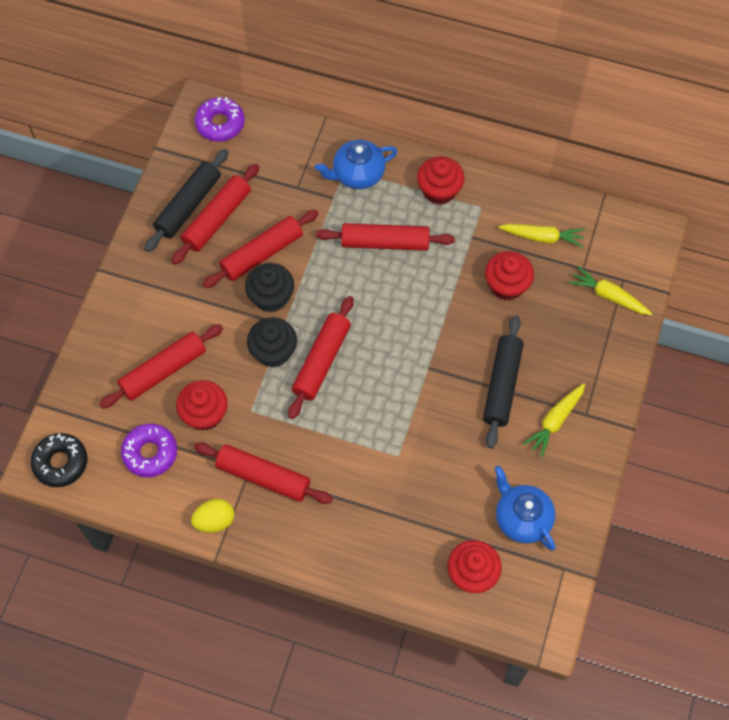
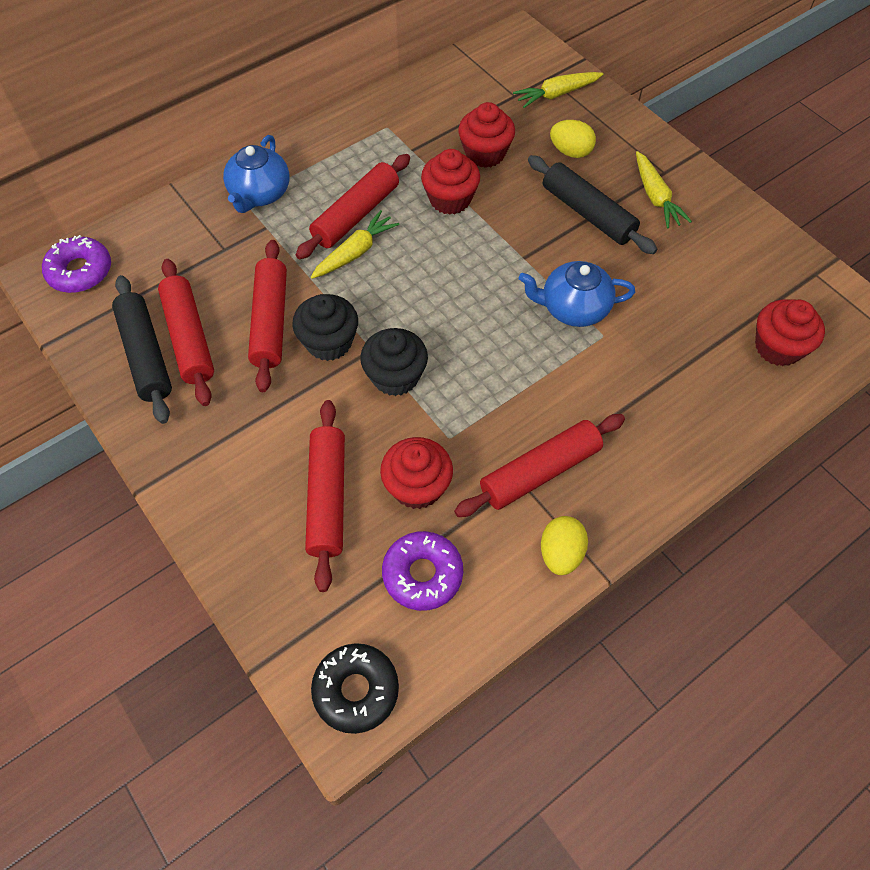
camera: 55 degrees left, 5 degrees down
(322, 361) = (443, 340): red rolling pin -> none
(439, 190) = (340, 145): red cupcake -> red cupcake (450, 199)
(522, 518) = (741, 275): blue teapot -> blue teapot (573, 308)
(542, 237) = (458, 104): yellow carrot -> yellow carrot (355, 252)
(555, 339) = (570, 152): none -> yellow egg

